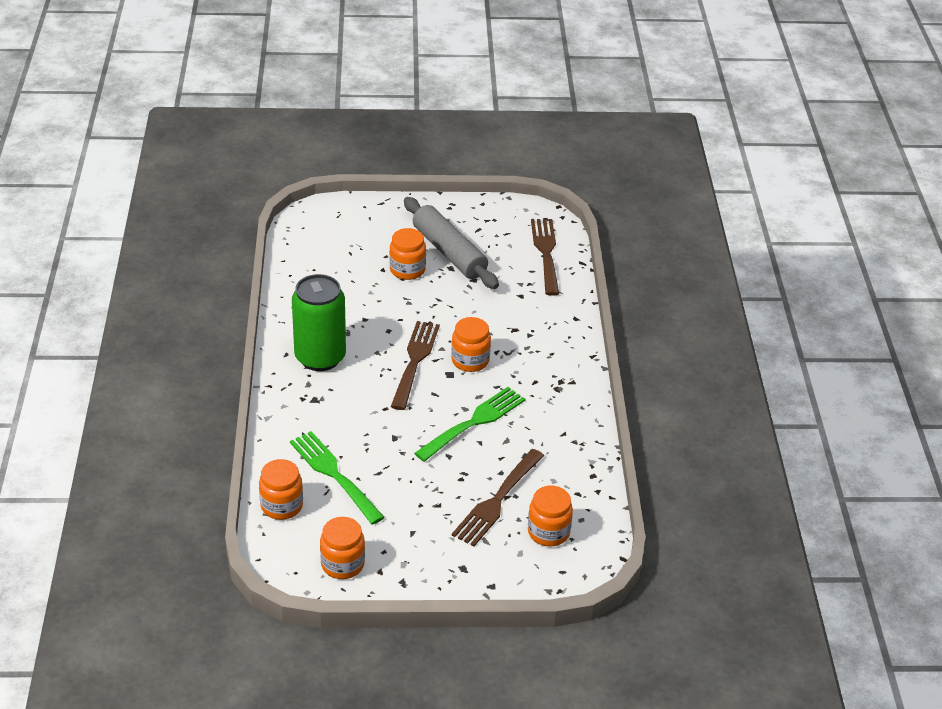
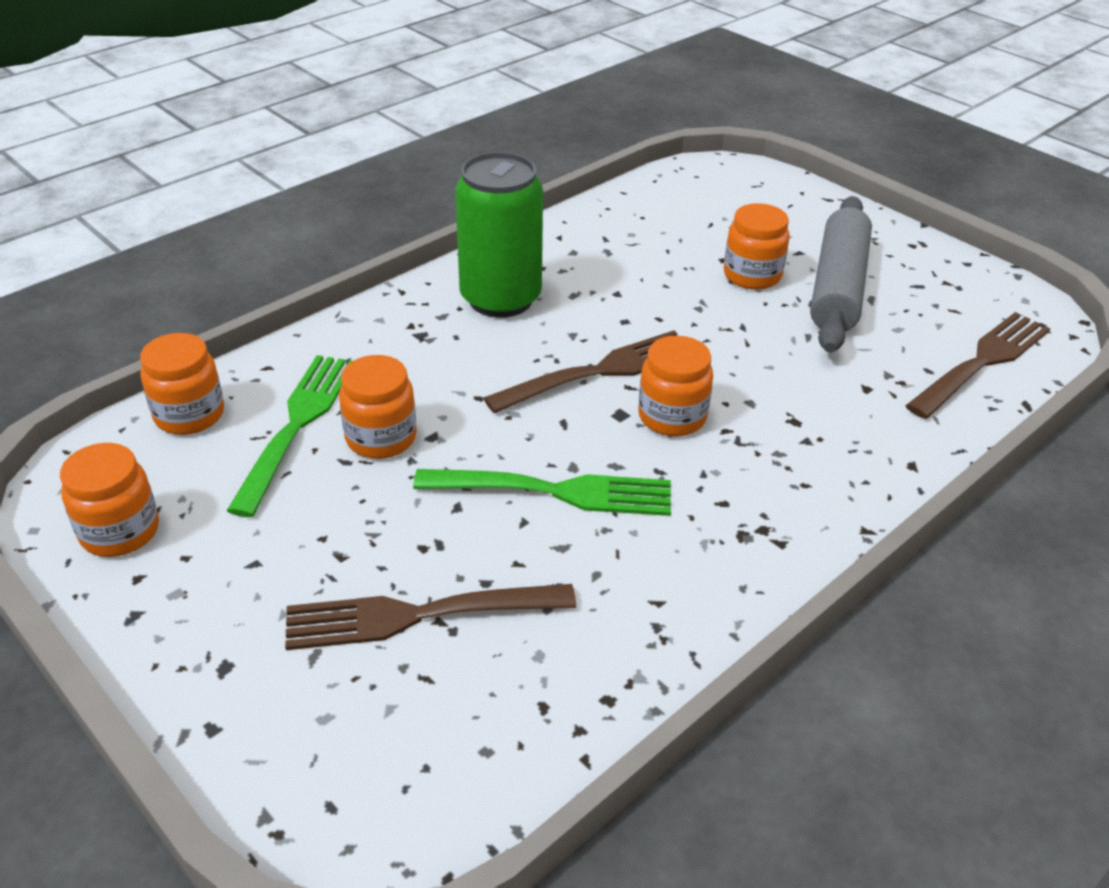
camera: 50 degrees right, 0 degrees up
(548, 532) = (409, 725): orange jar -> orange jar (381, 438)

